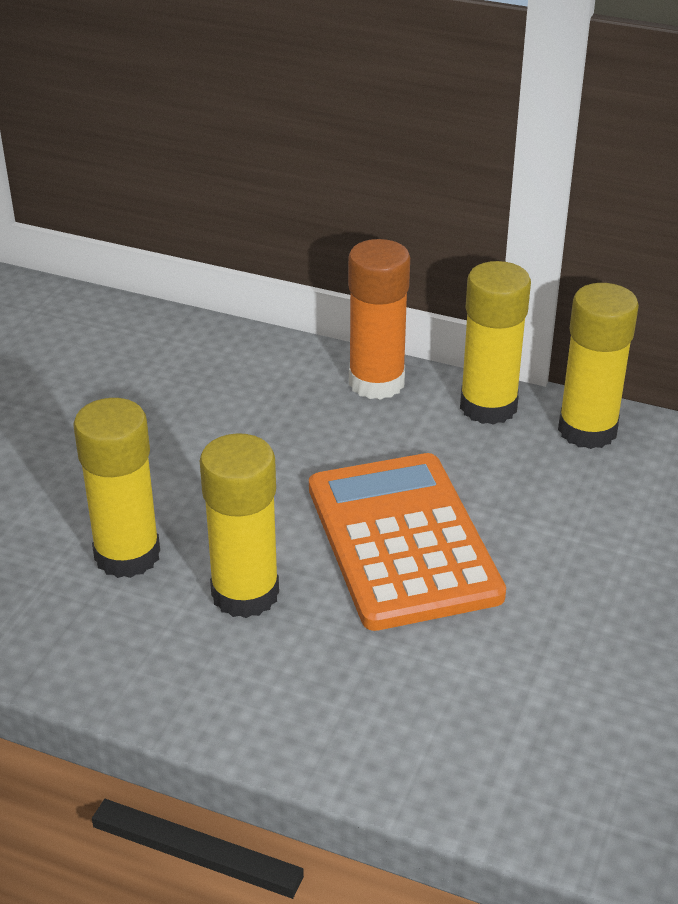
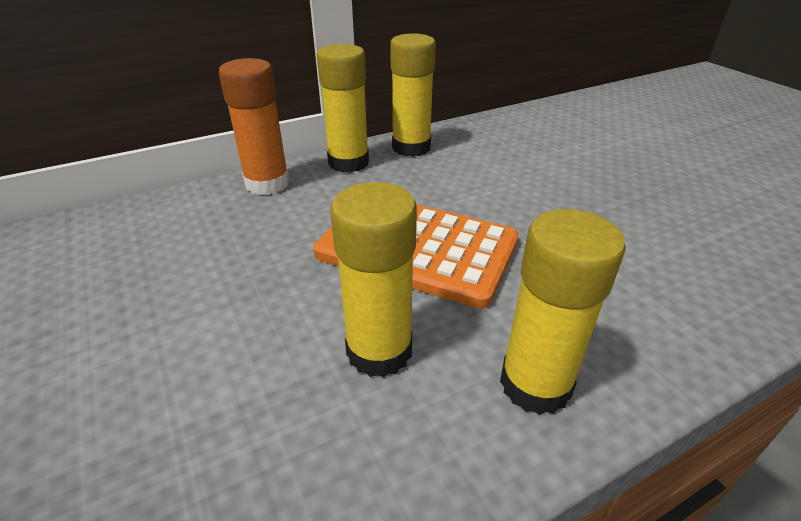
camera: 50 degrees left, 0 degrees up
(127, 555) = (245, 399): yellow glue stick -> yellow glue stick (535, 384)

